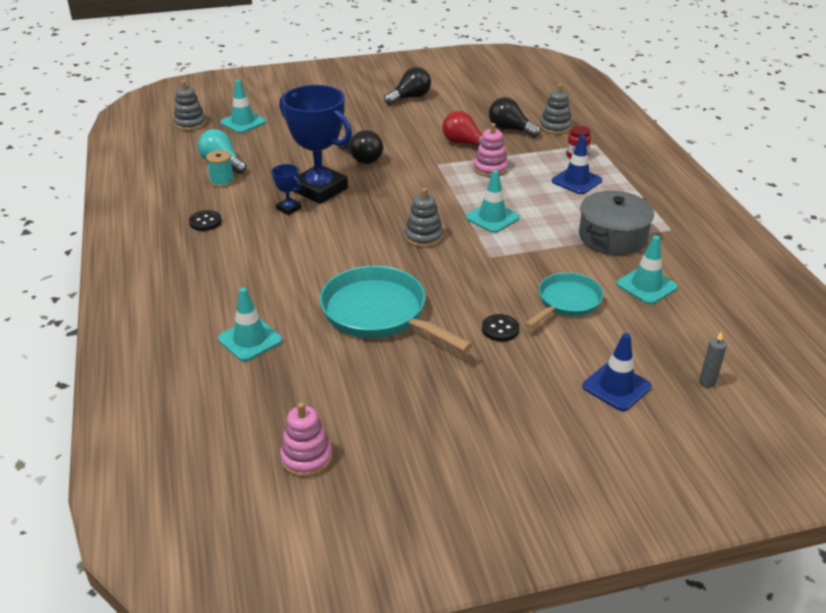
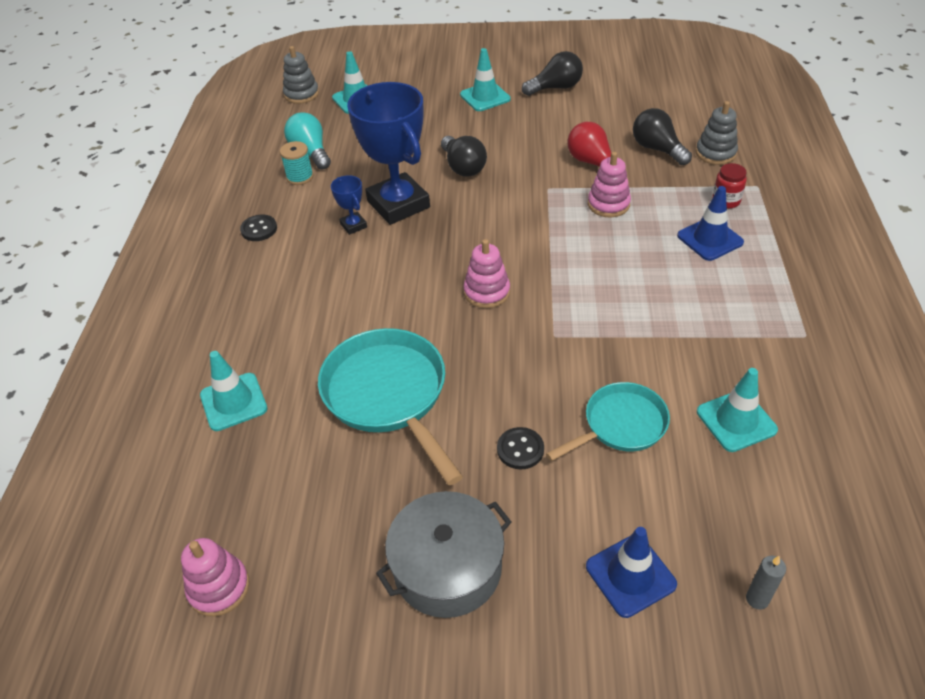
camera: 20 degrees right, 10 degrees up
(423, 237) = (487, 292): grey stacking toy -> pink stacking toy
(492, 218) = (580, 278): turquoise traffic cone -> turquoise traffic cone (485, 97)
(612, 237) = (722, 334): grey pot -> grey pot (447, 567)

